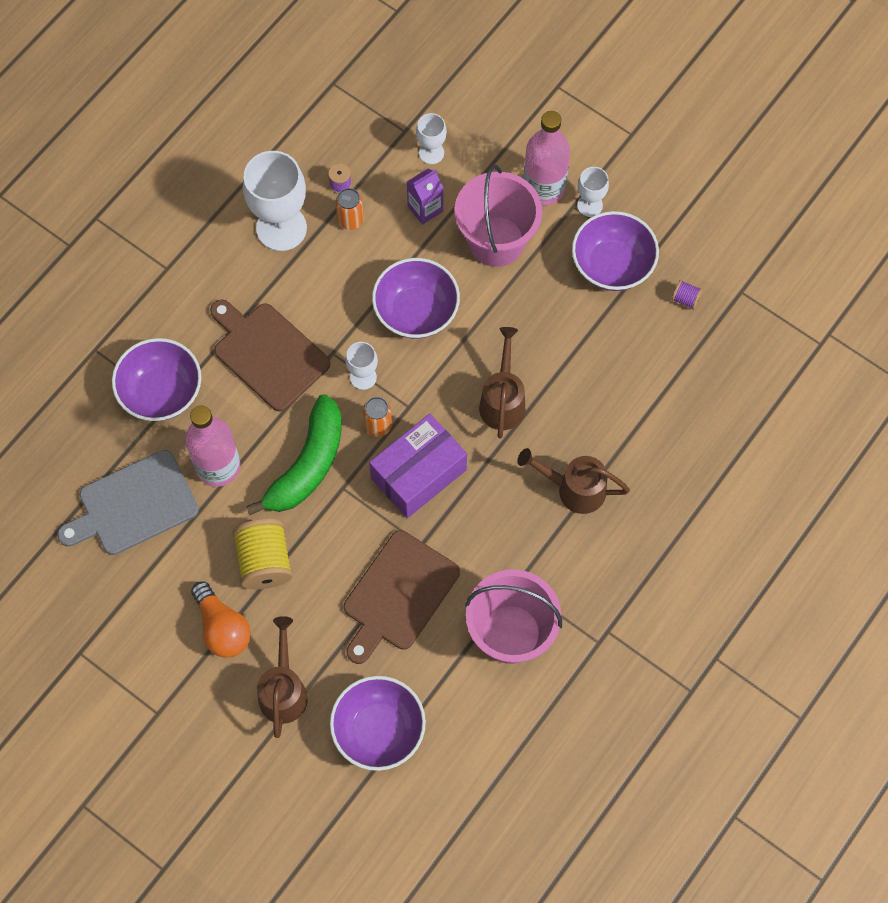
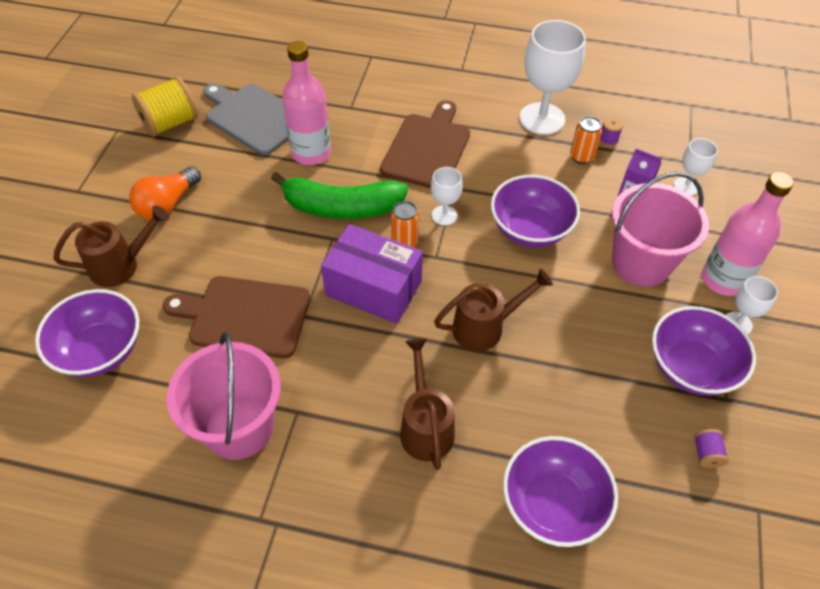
camera: 65 degrees right, 15 degrees down
(161, 392) = (357, 101): purple bowl -> purple bowl (552, 504)
(264, 561) = (239, 210): yellow spool -> yellow spool (170, 123)

